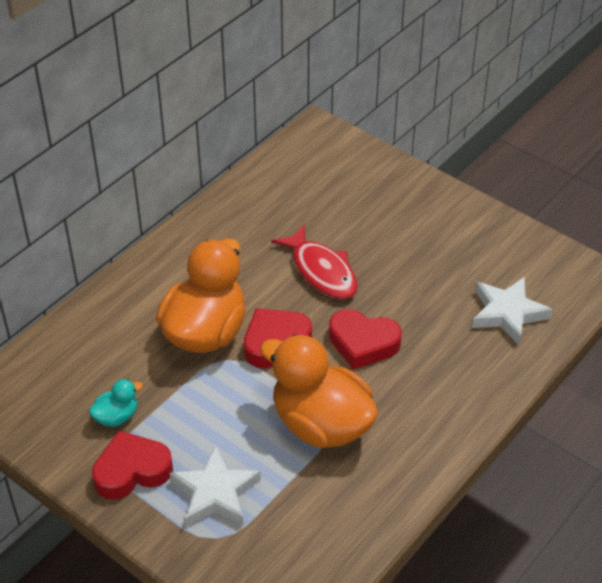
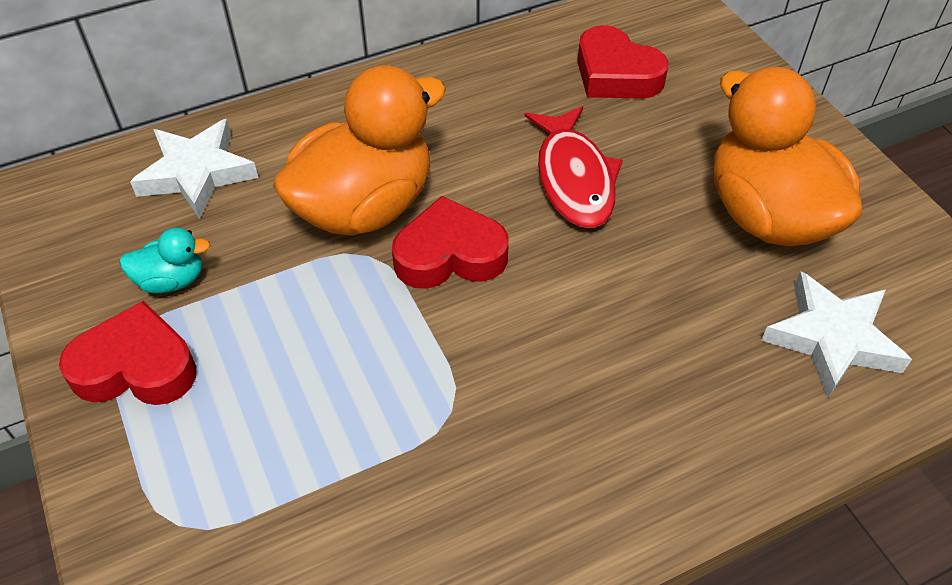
camera: 25 degrees right, 5 degrees up
(215, 493) = (223, 450): white star -> white star (196, 173)
(321, 424) = (442, 404): orange duck -> orange duck (767, 215)
(363, 343) = (576, 303): red heart -> red heart (616, 74)

